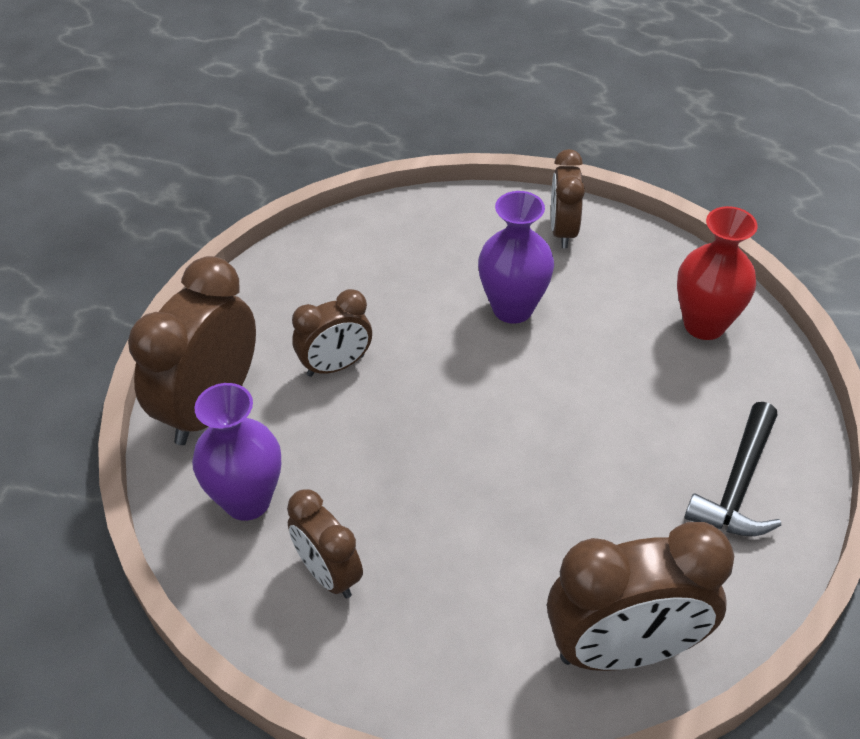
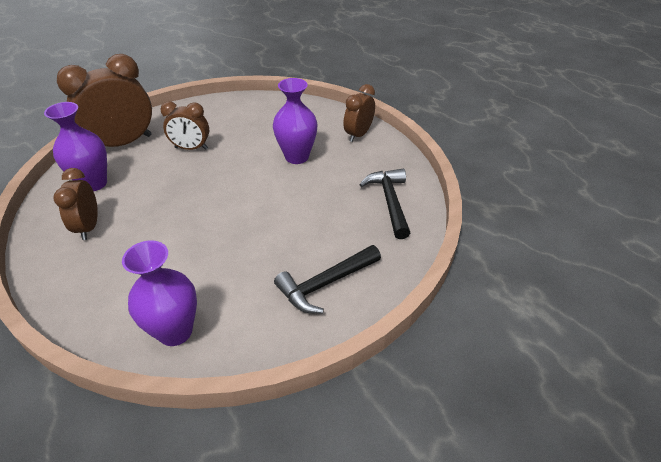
camera: 30 degrees right, 5 degrees down
(623, 650) = (175, 331): brown clock -> purple vase
(704, 324) = (389, 201): red vase -> black hammer

